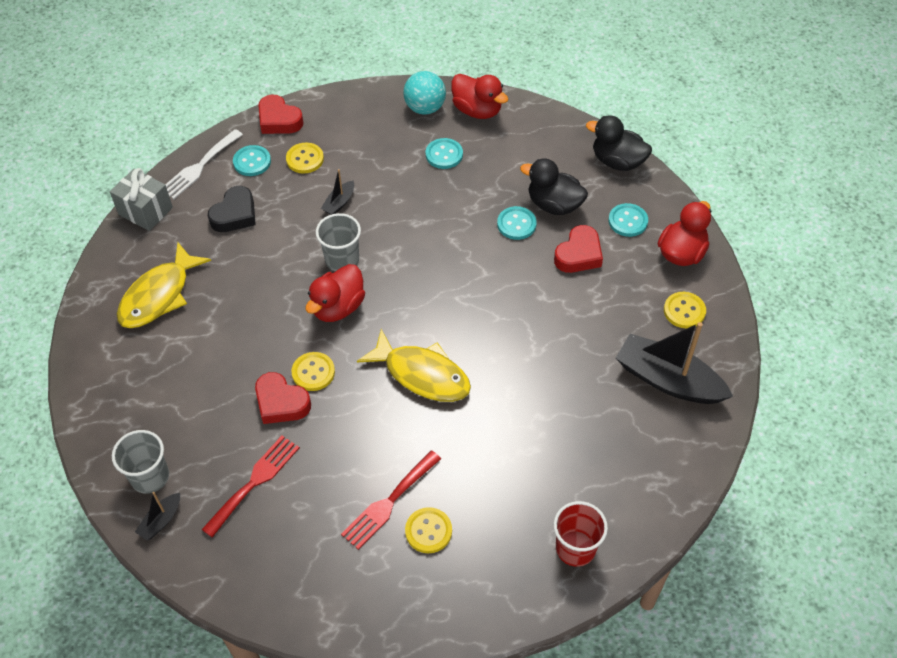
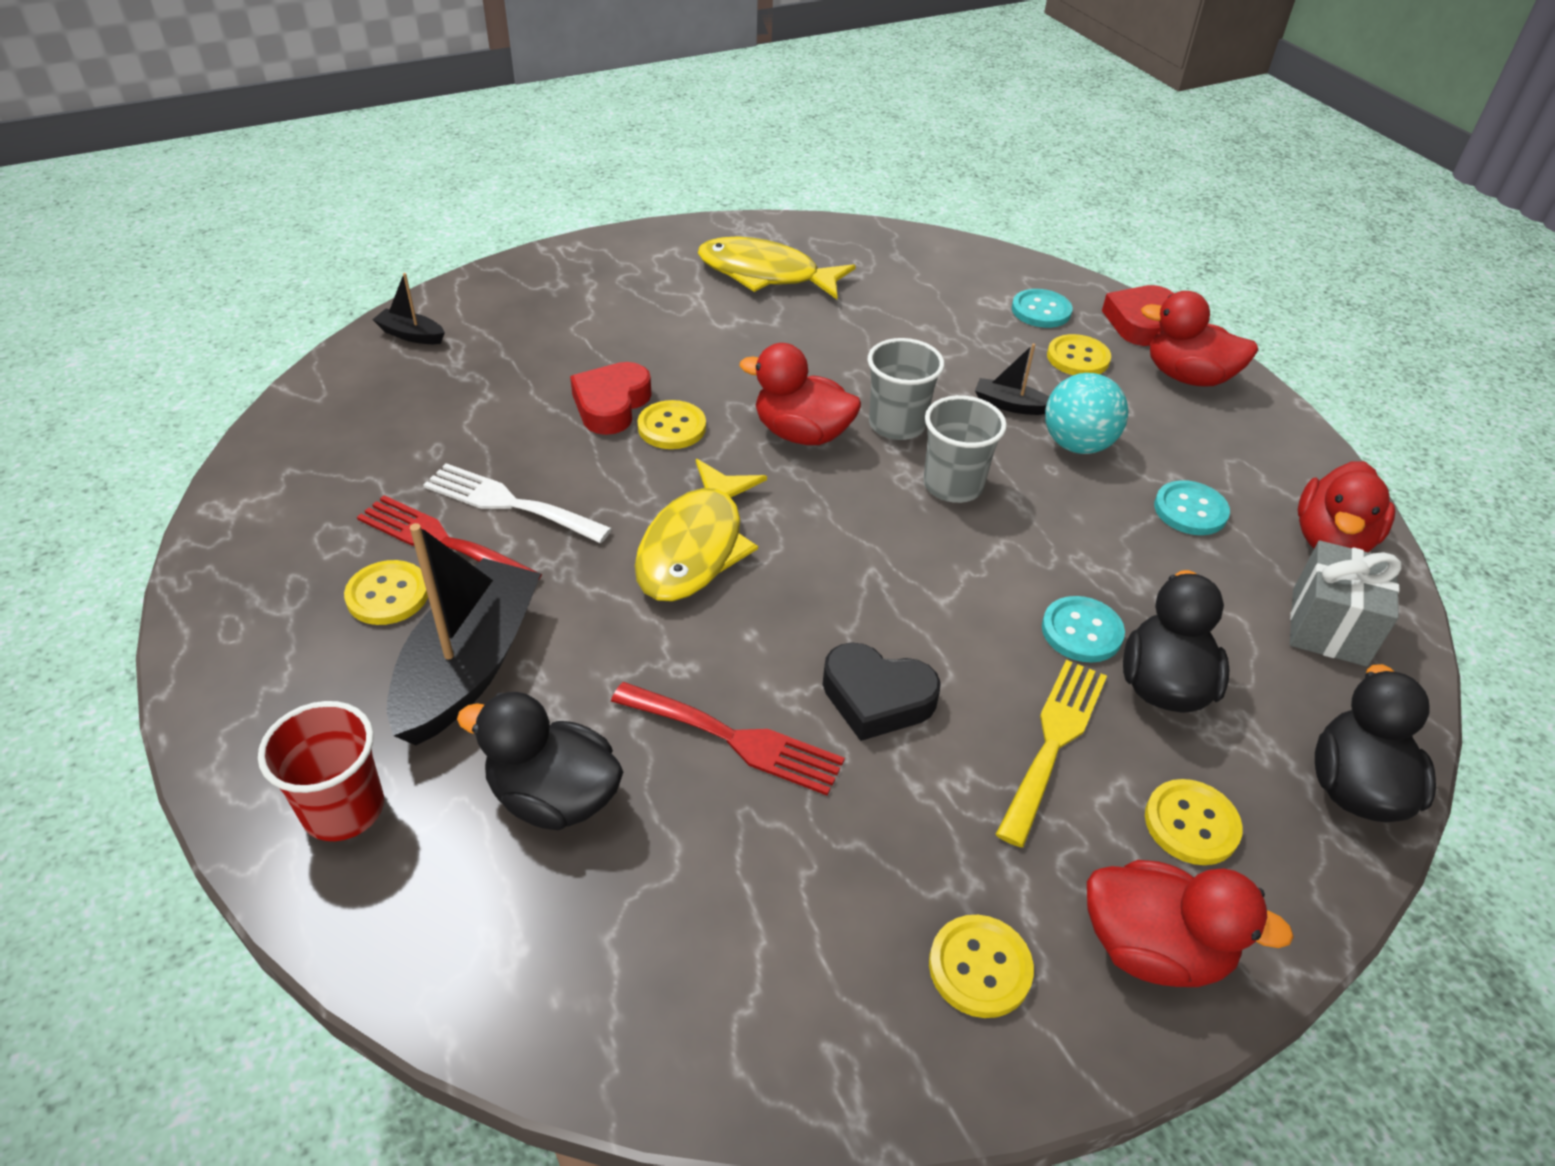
camera: 75 degrees right, 10 degrees down
(145, 211) = (902, 241): grey gift -> grey gift (1329, 627)
(150, 477) = (477, 315): grey cup -> grey cup (953, 485)
(199, 167) = (1003, 269): white fork -> white fork (509, 503)
(235, 214) = (934, 312): black heart -> black heart (876, 698)
(254, 481) = (474, 402): red fork -> red fork (736, 739)
(337, 117) = (1188, 377): none -> red duck
(425, 108) = (1283, 472): turquoise ball -> turquoise ball (1077, 445)
(579, 254) = (1053, 741): red heart -> yellow fork
(581, 455) = (554, 797): none -> black duck
(628, 221) = (1191, 824): turquoise button -> yellow button
(668, 380) = (771, 947): black boat -> black boat (469, 666)

